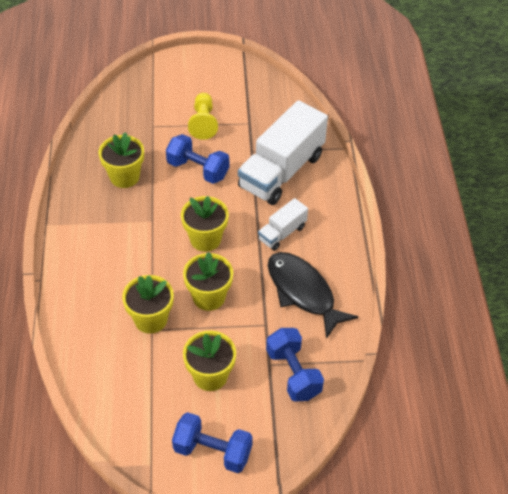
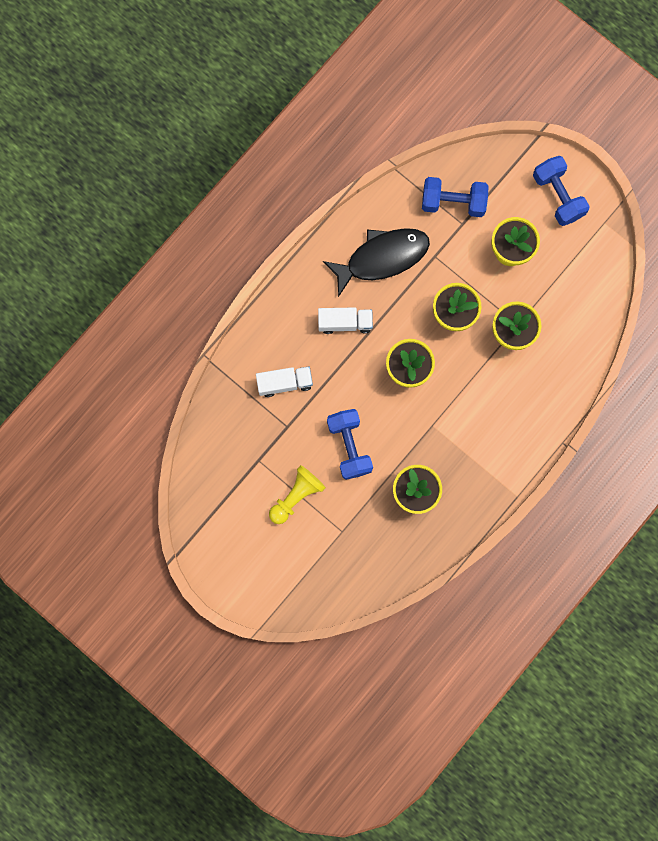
camera: 135 degrees left, 30 degrees up
(281, 171) = (284, 383): white truck -> white truck, size x0.49
(293, 374) = (453, 202): blue dumbbell -> blue dumbbell turned 75 degrees clockwise
(303, 292) = (382, 258): black fish -> black fish turned 120 degrees counterclockwise

